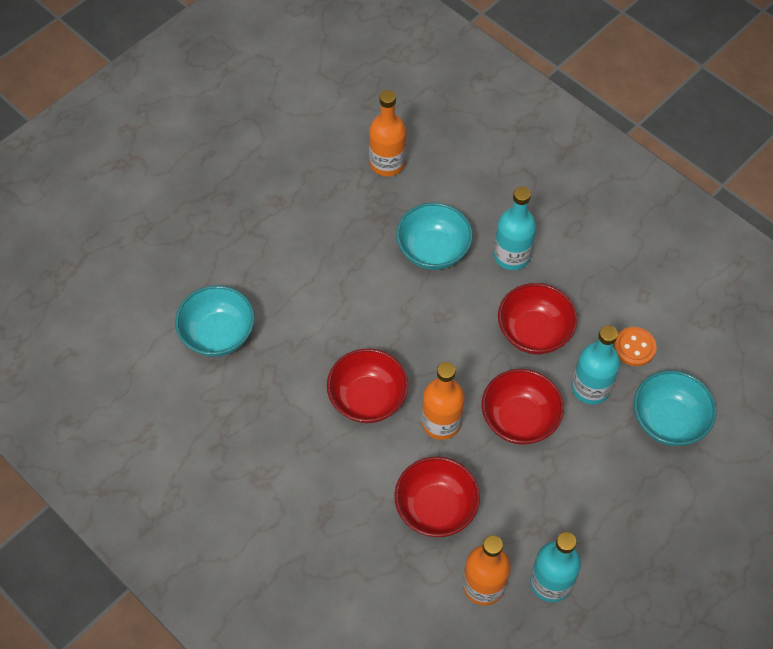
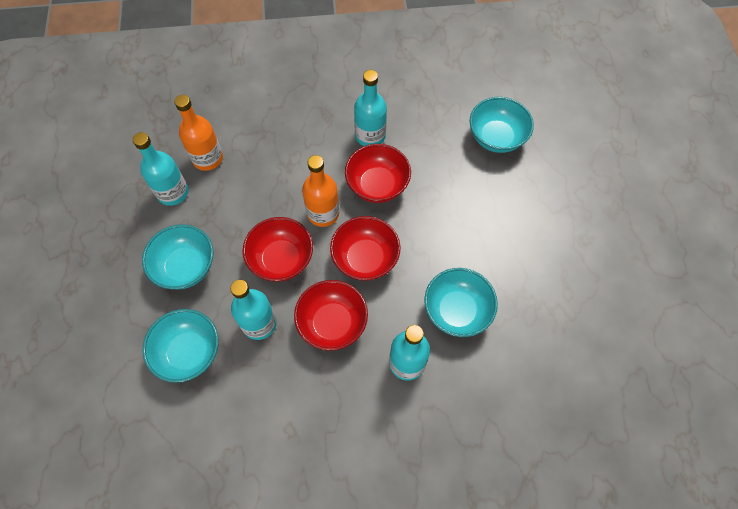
camera: 130 degrees right, 5 degrees up
(315, 449) = (370, 136): none -> turquoise bottle
(387, 163) = (565, 342): orange bottle -> none
(436, 508) = (274, 169): red bowl -> red bowl (365, 258)
(606, 495) = (186, 267): none -> turquoise bowl
(634, 347) = (258, 382): orange button -> none

